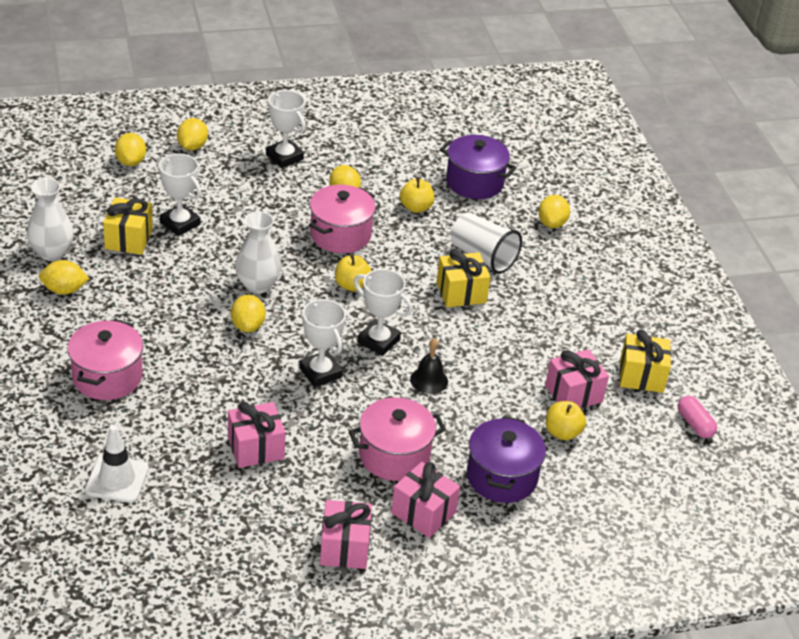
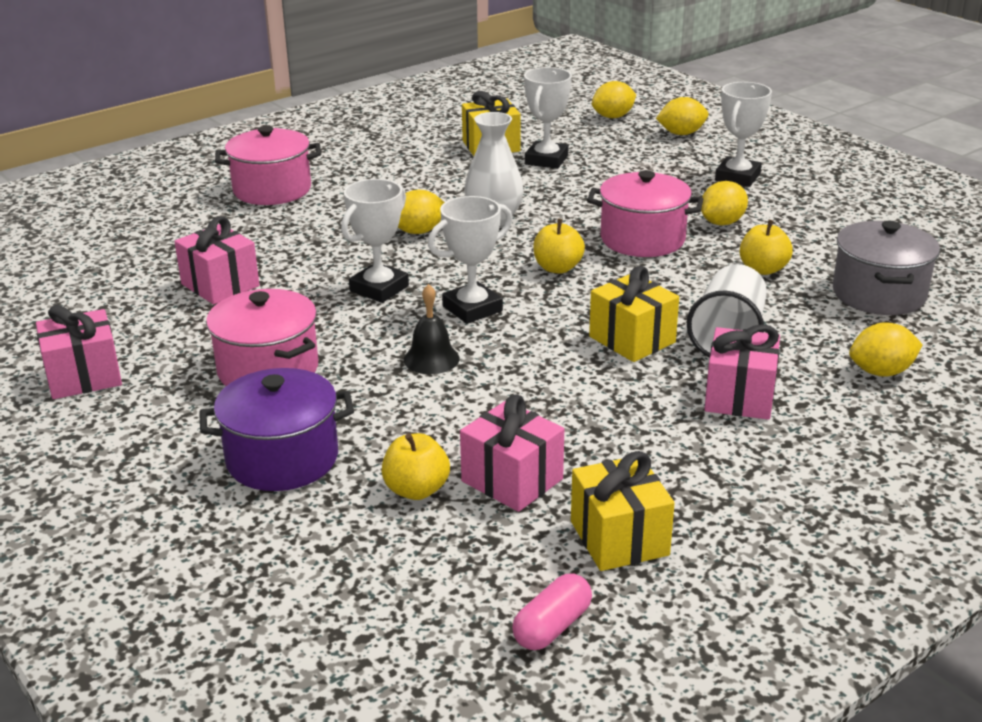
camera: 70 degrees right, 10 degrees down
(52, 252) = (430, 123): white vase -> none
(64, 290) = (381, 142): yellow lemon -> none
(117, 479) = (125, 231): white traffic cone -> none
(378, 341) = (472, 309): white trophy -> white trophy turned 45 degrees clockwise
(423, 513) = (174, 415): pink gift -> pink gift (739, 397)
(474, 182) = (879, 294): purple pot -> grey pot

